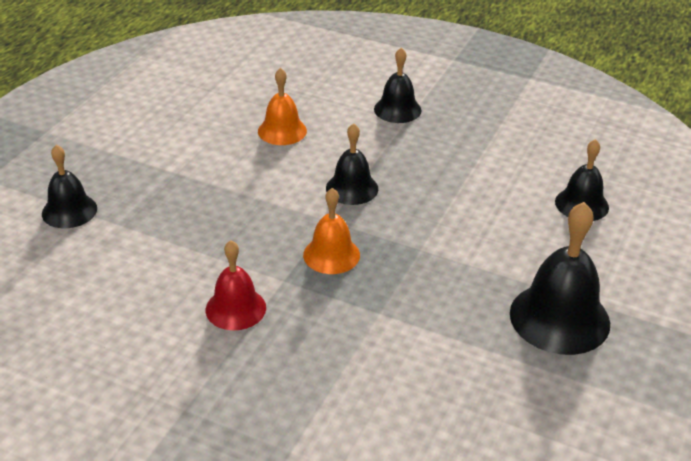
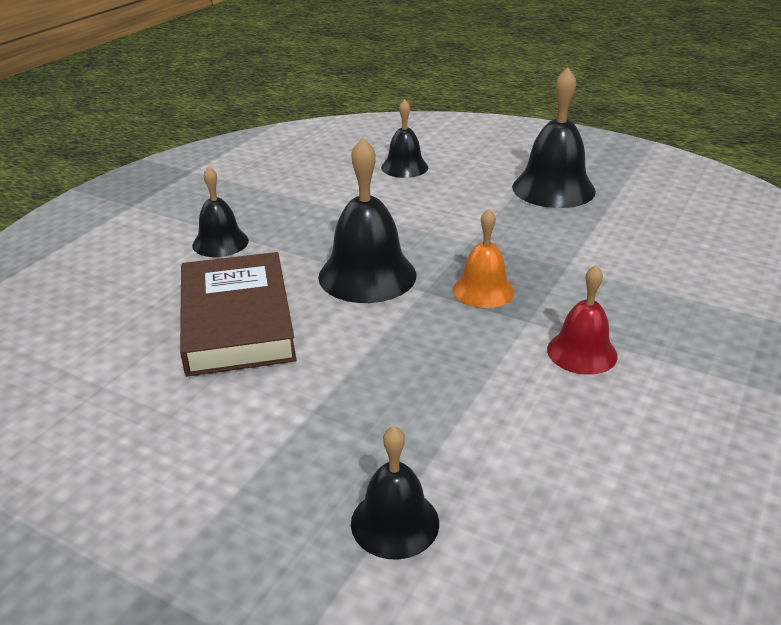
camera: 85 degrees left, 5 degrees down
(282, 131) = (237, 321): orange bell -> brown book
(352, 188) = (367, 275): black bell -> black bell, size x1.64

